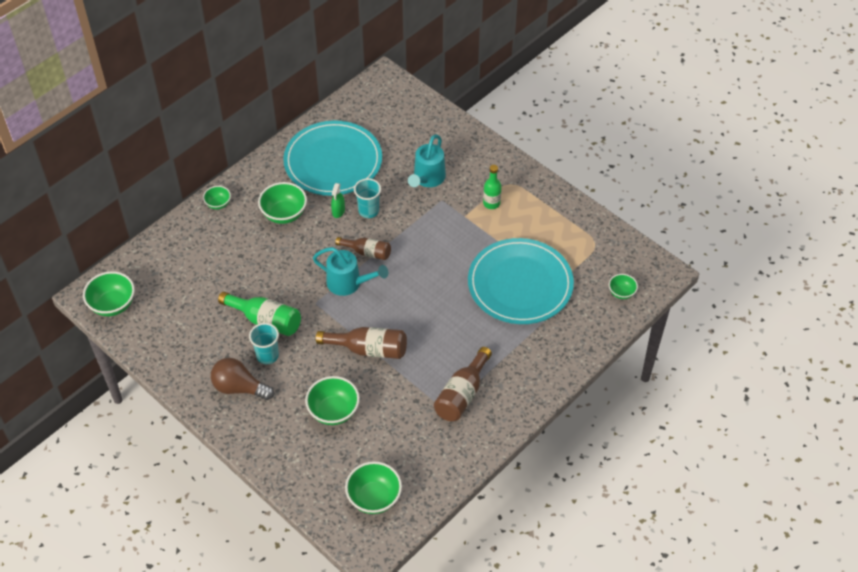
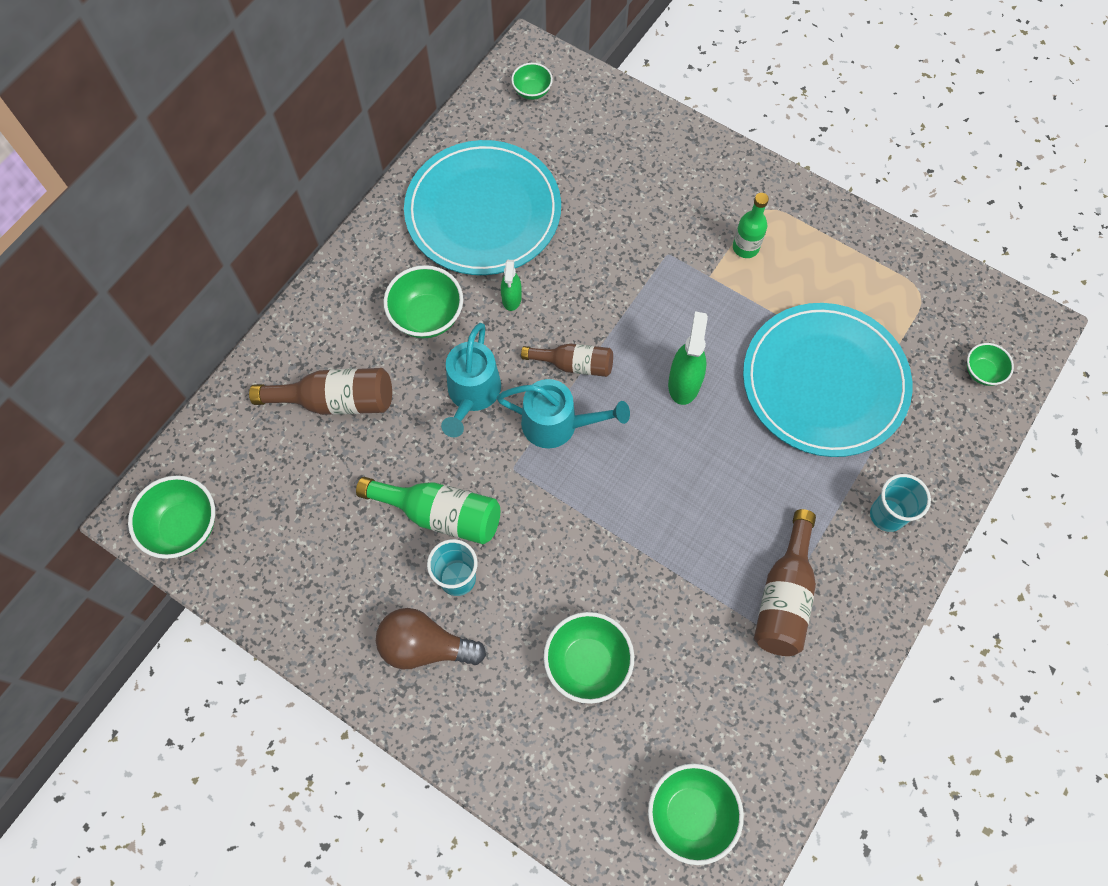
camera: 10 degrees left, 15 degrees up
(218, 204) = (317, 315): green bowl -> green bowl (532, 91)
(368, 211) = (559, 290): turquoise cup -> turquoise cup (887, 515)
(368, 349) = (616, 539): brown bottle -> brown bottle (335, 401)
(427, 179) = (637, 220): turquoise watering can -> turquoise watering can (472, 395)
(432, 272) = (684, 383): none -> green spray bottle

